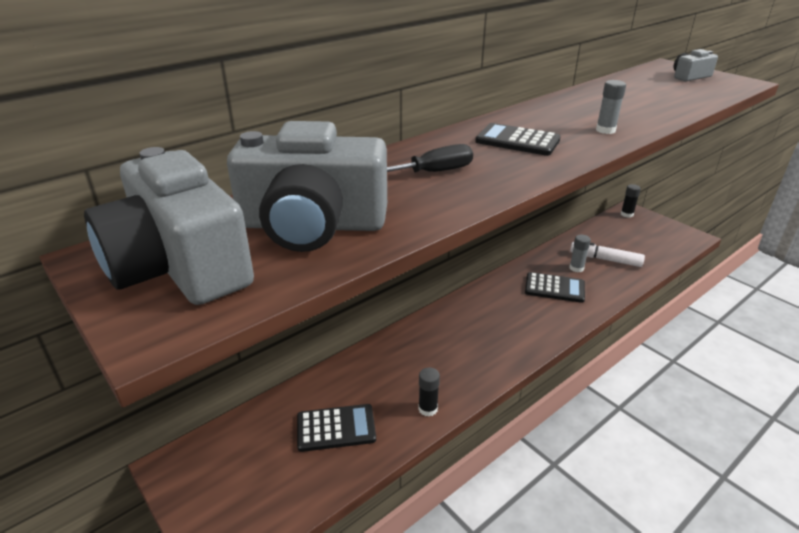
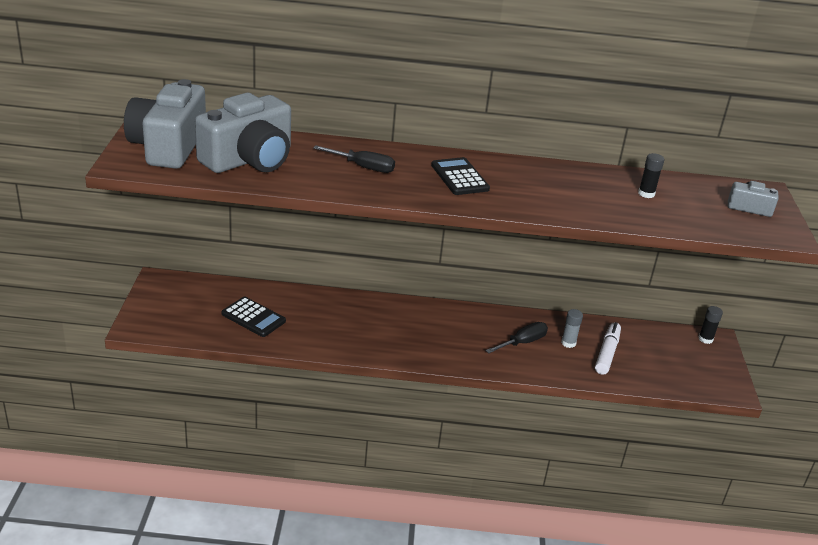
camera: 40 degrees right, 0 degrees up
(312, 225) = (249, 159): grey camera -> grey camera turned 90 degrees counterclockwise
(428, 409) = (315, 343): black glue stick -> black glue stick (646, 194)
(554, 288) = (522, 342): black calculator -> black screwdriver
(605, 130) = (539, 202): grey glue stick -> none
(605, 259) = (607, 353): white marker -> white marker turned 45 degrees clockwise

